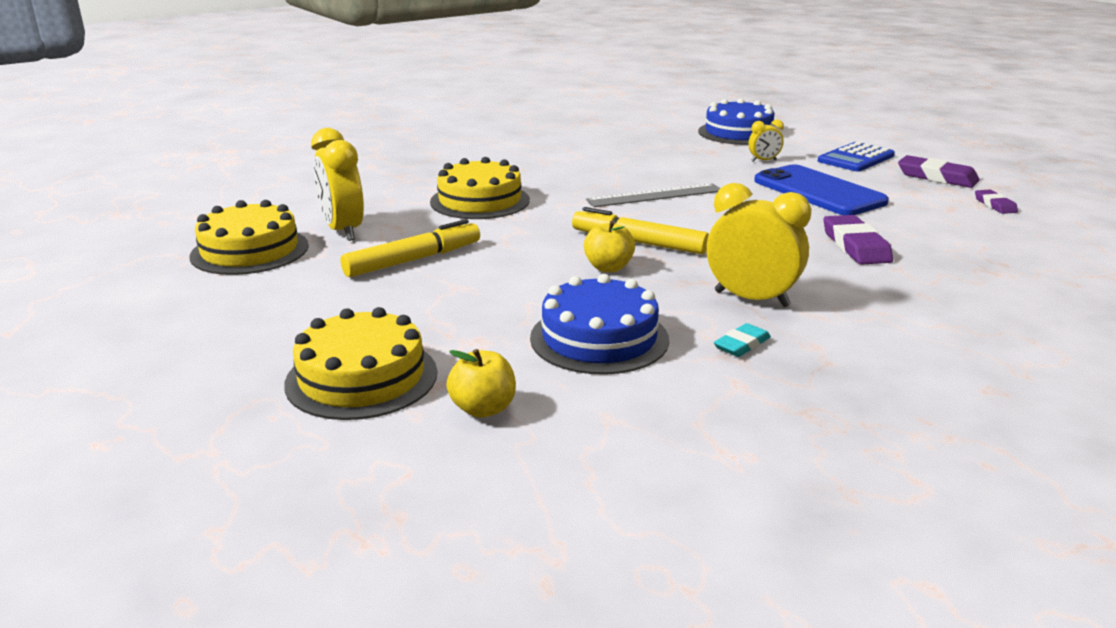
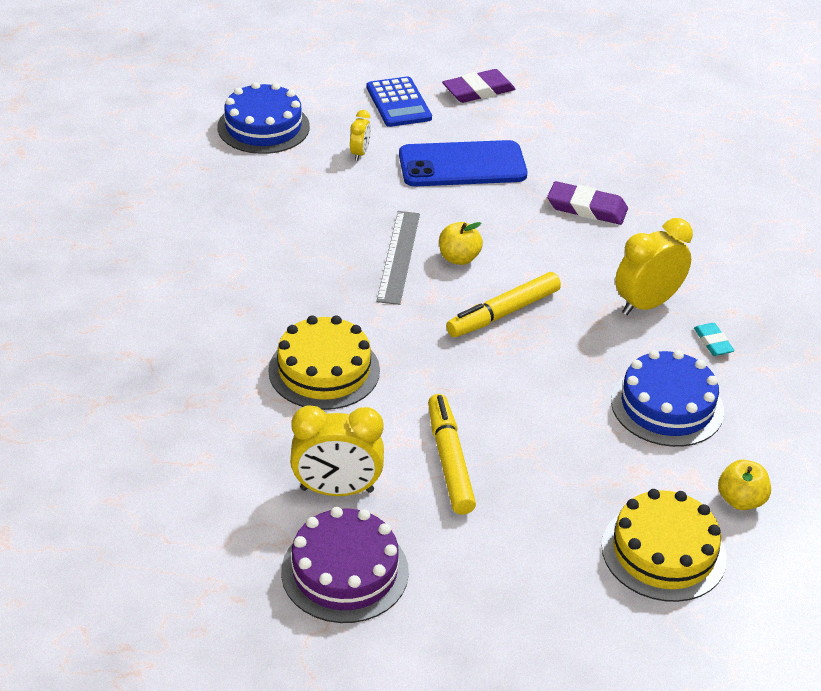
camera: 65 degrees left, 15 degrees up
(250, 251) = (345, 571): yellow cake -> purple cake
(608, 268) = (544, 351): yellow apple -> yellow apple (459, 258)
(995, 205) = (557, 101): purple eraser -> none

